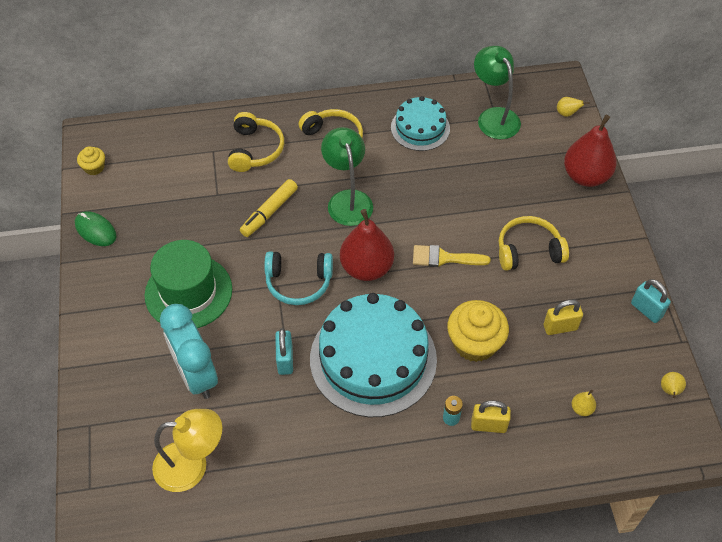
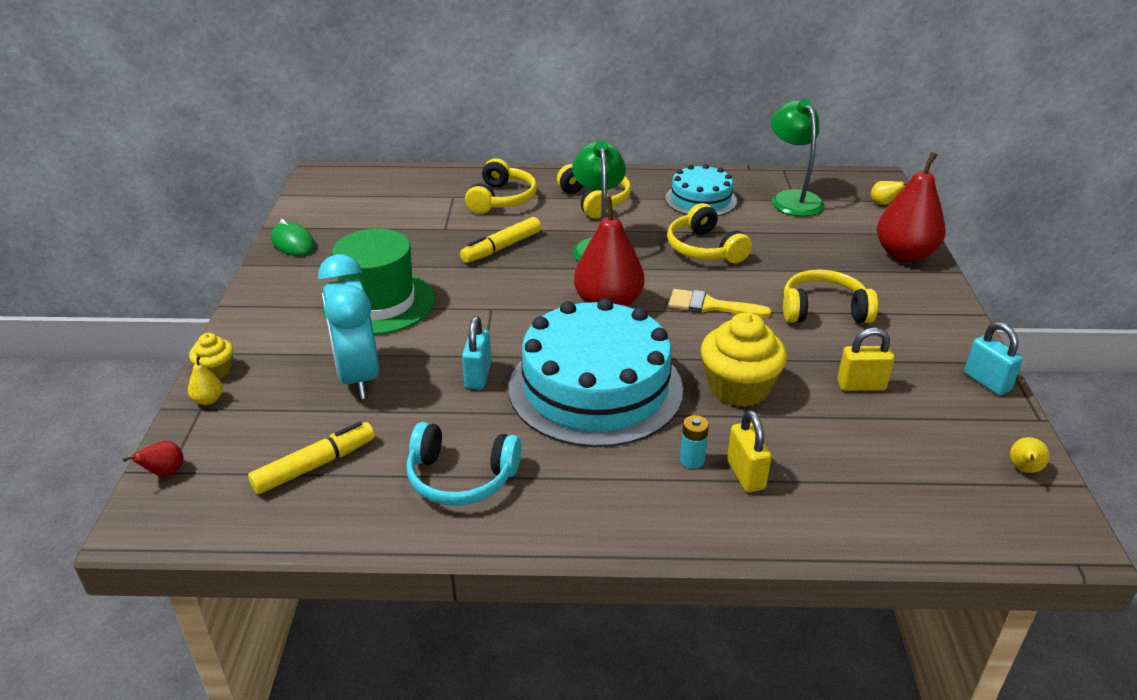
camera: 10 degrees right, 20 degrees down
(87, 490) = (165, 473): none -> red pear
(94, 167) = (315, 197): yellow cupcake -> yellow cupcake (216, 370)
(192, 465) = (315, 465): yellow lamp -> yellow marker
(298, 282) = (518, 308): turquoise headphones -> turquoise headphones (461, 478)
(431, 191) = (704, 249): none -> yellow headphones
(488, 425) = (745, 475): yellow padlock -> yellow padlock turned 60 degrees clockwise
(581, 409) = (887, 473): yellow pear -> yellow pear (208, 400)

